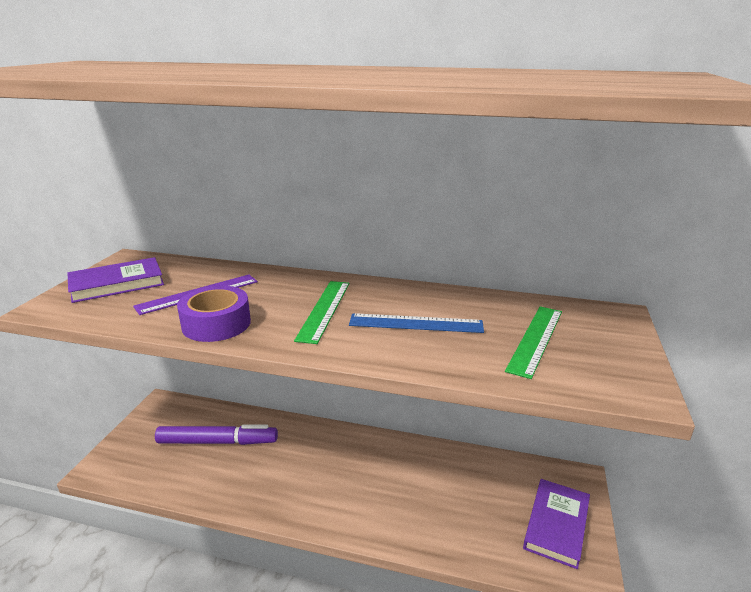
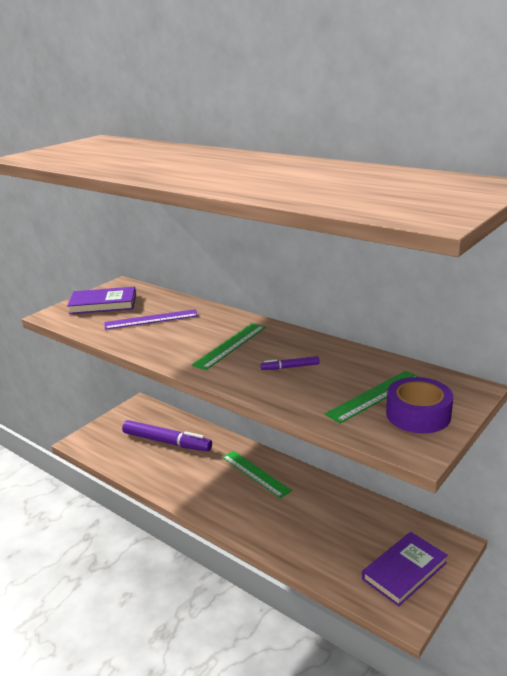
camera: 25 degrees right, 0 degrees up
(216, 324) = (149, 344): purple tape -> purple tape (418, 414)
(342, 455) = (255, 473): none -> green ruler
(416, 323) = (290, 367): blue ruler -> purple marker

